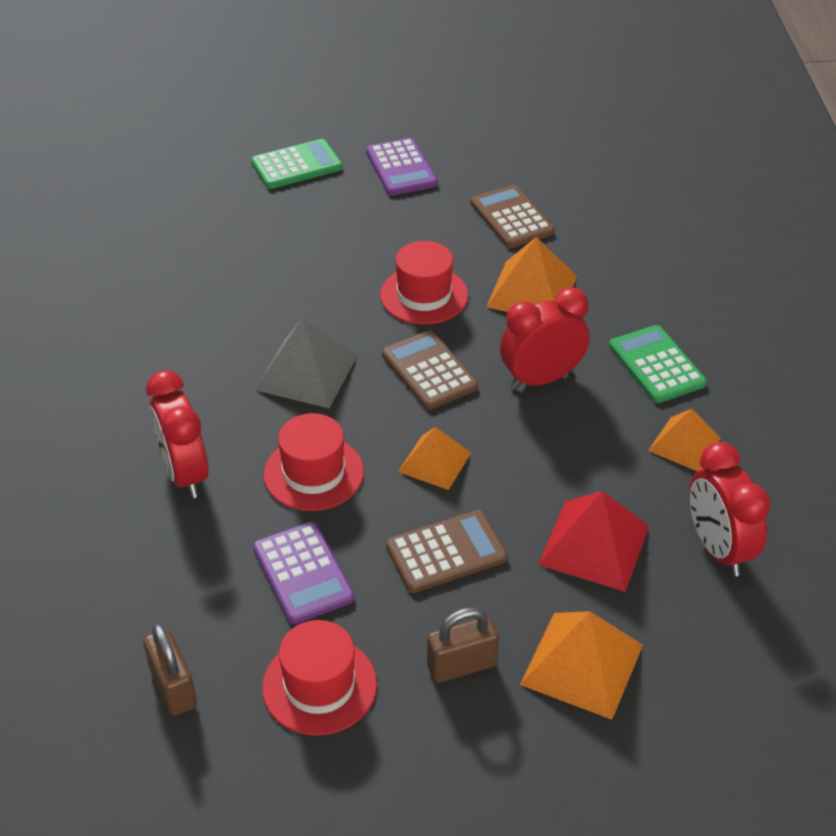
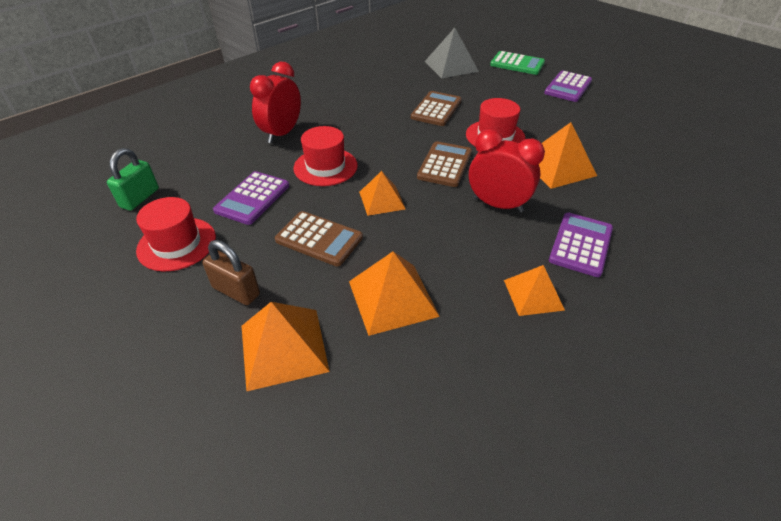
camera: 50 degrees right, 0 degrees up
(173, 687) = (140, 198): brown padlock -> green padlock
(306, 372) = (390, 131): grey pyramid -> grey pyramid (451, 66)
(511, 218) = (598, 133): brown calculator -> brown calculator (436, 109)
(594, 545) = (392, 298): red pyramid -> orange pyramid
(656, 365) = (581, 244): green calculator -> purple calculator
(718, 549) = (461, 366): red clock -> none

